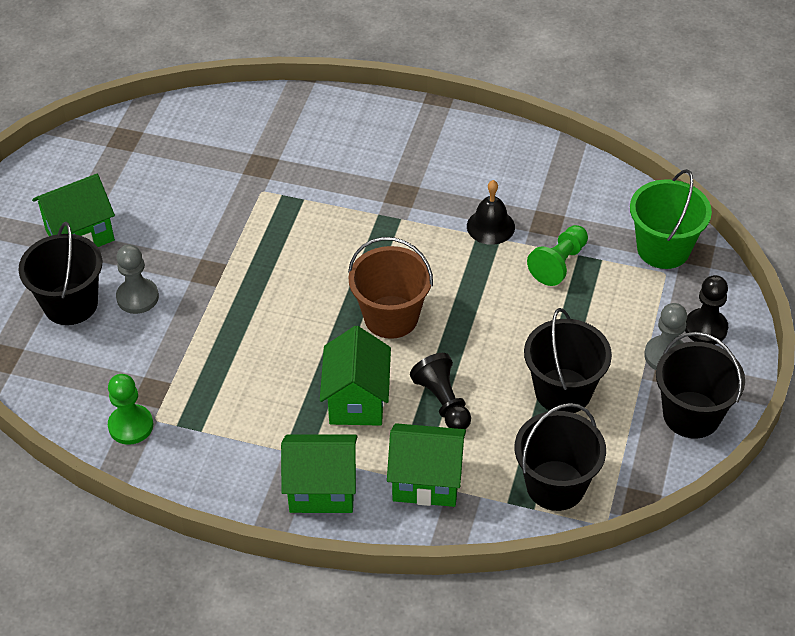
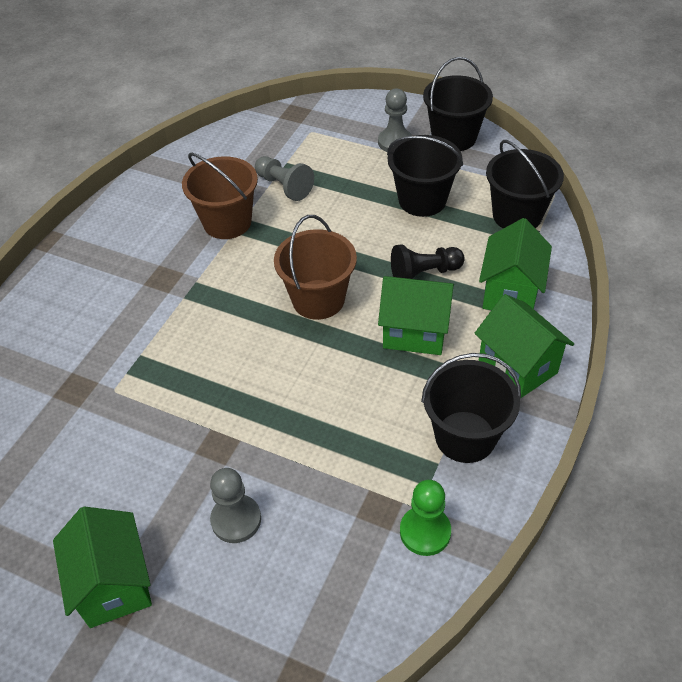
camera: 80 degrees left, 0 degrees up
(70, 304) = (227, 597): black bucket -> black bucket (465, 436)
(322, 490) = (517, 366): green house -> green house turned 45 degrees counterclockwise
(490, 226) = (227, 222): black bell -> brown bucket
(559, 263) = (284, 186): green pawn -> grey pawn
(663, 249) = (285, 129): green bucket -> none
(705, 328) = (371, 119): black pawn -> none

